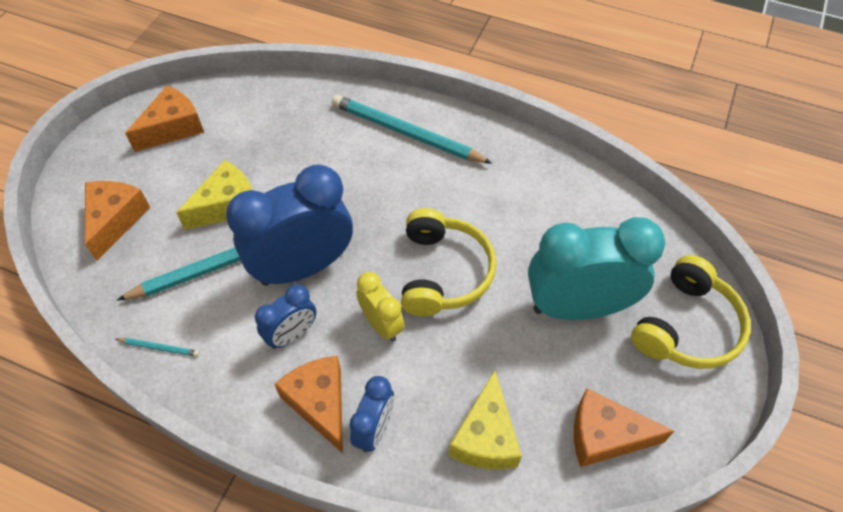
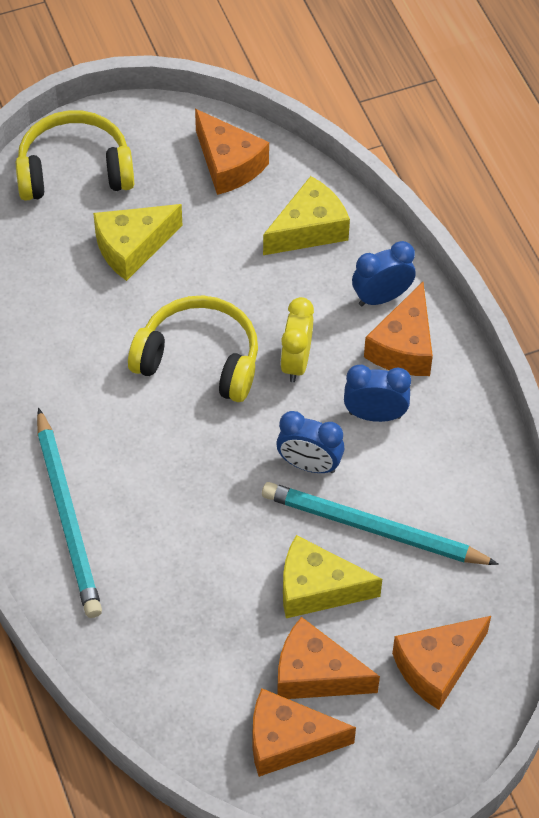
camera: 135 degrees left, 0 degrees up
(159, 347) = (492, 496): turquoise pencil -> none
(187, 165) = (315, 674): none -> orange cheese
(303, 267) = (309, 465): blue clock -> blue clock, size x0.51
(443, 272) = (199, 359): yellow headphones -> yellow headphones turned 60 degrees clockwise
(577, 307) = (132, 247): turquoise clock -> yellow cheese

